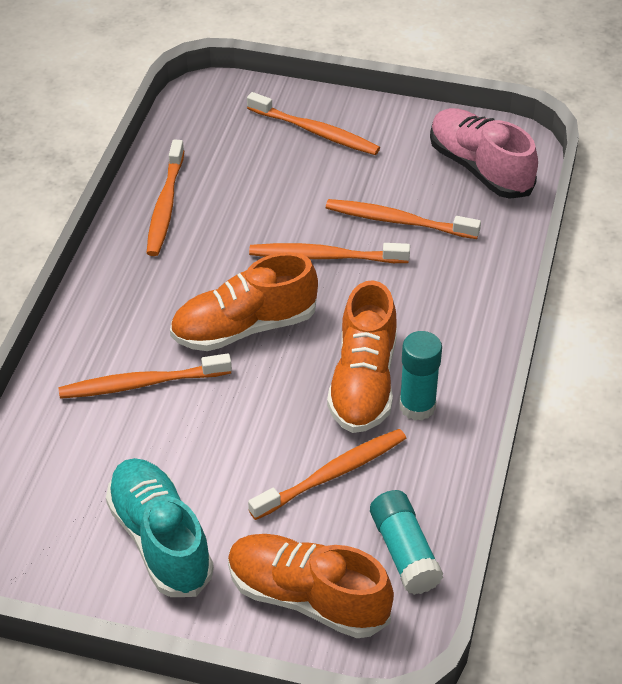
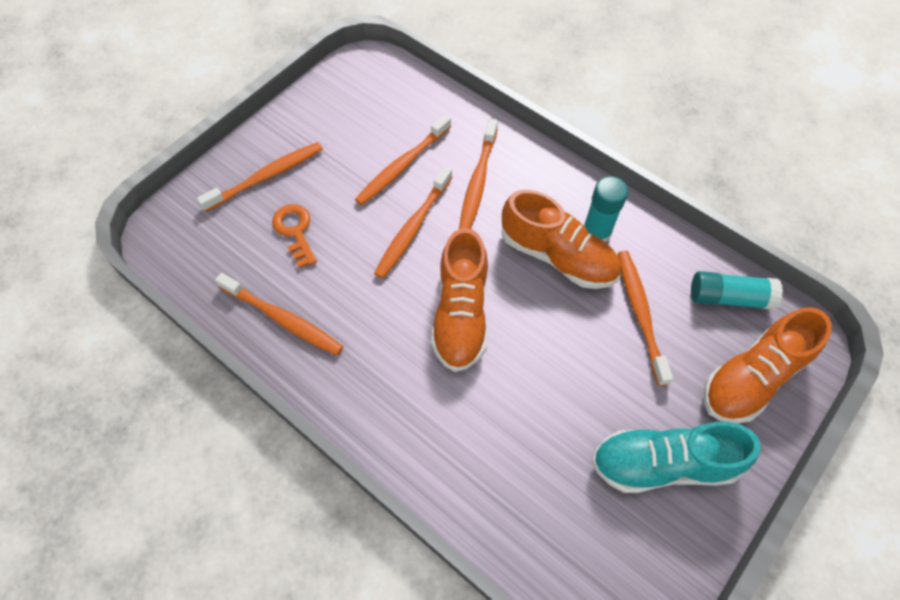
camera: 65 degrees left, 15 degrees up
(141, 384) = (486, 416): orange toothbrush -> orange toothbrush (478, 181)
(265, 176) = (295, 231): none -> orange key
(480, 168) = (378, 94): pink shoe -> none

